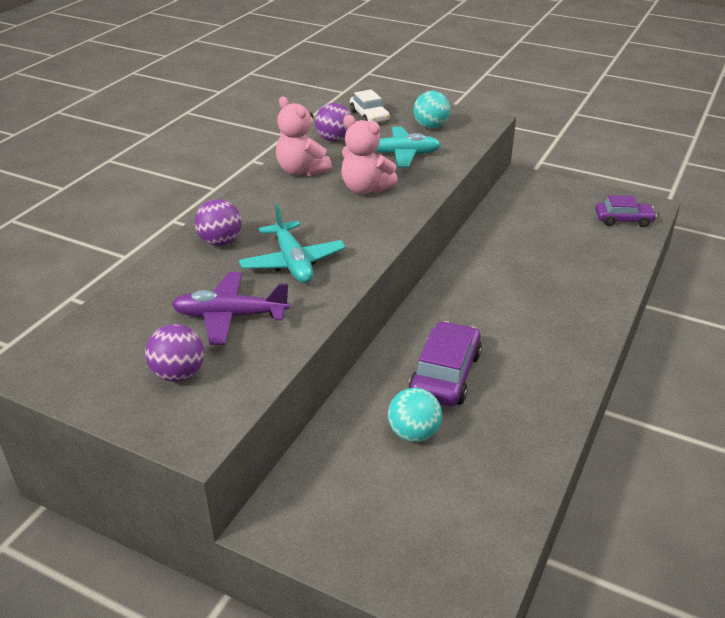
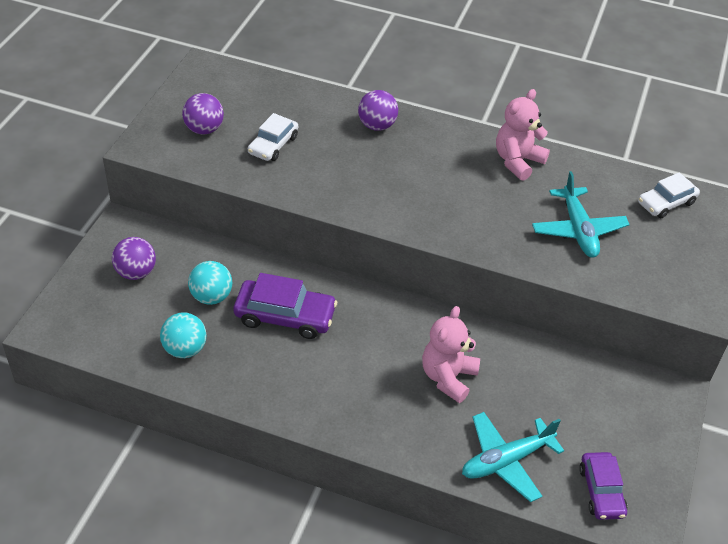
camera: 80 degrees right, 10 degrees up
(230, 316) = (273, 145): purple plane -> white car
(293, 262) = (353, 171): turquoise plane -> turquoise plane (506, 461)
(334, 139) = (595, 179): purple ball -> purple ball (136, 272)
(365, 189) = (494, 209): pink teddy bear -> pink teddy bear (448, 377)
(430, 126) = (661, 256): turquoise ball -> turquoise ball (185, 349)

